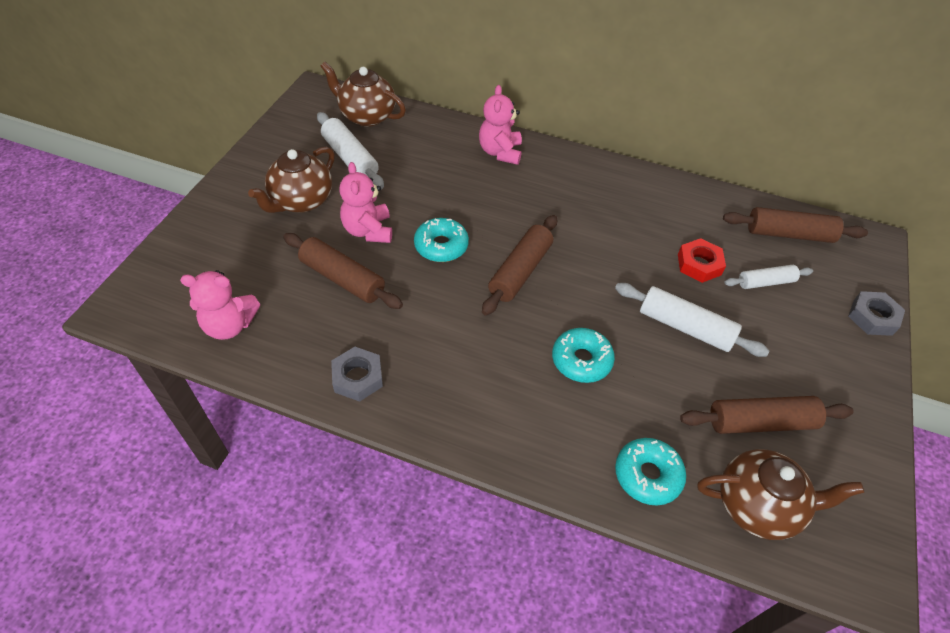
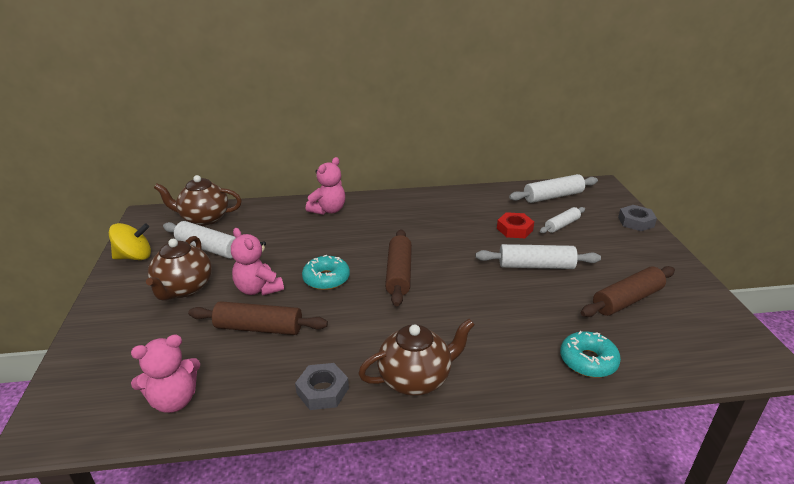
camera: 25 degrees left, 20 degrees down
(278, 142) = (134, 257): none -> yellow spinning top
(500, 152) = (328, 210): pink teddy bear -> pink teddy bear turned 120 degrees counterclockwise
(581, 360) = (486, 310): turquoise donut -> none
(758, 506) = (668, 347): brown teapot -> brown teapot (416, 379)
(789, 234) = (553, 196): brown rolling pin -> white rolling pin

